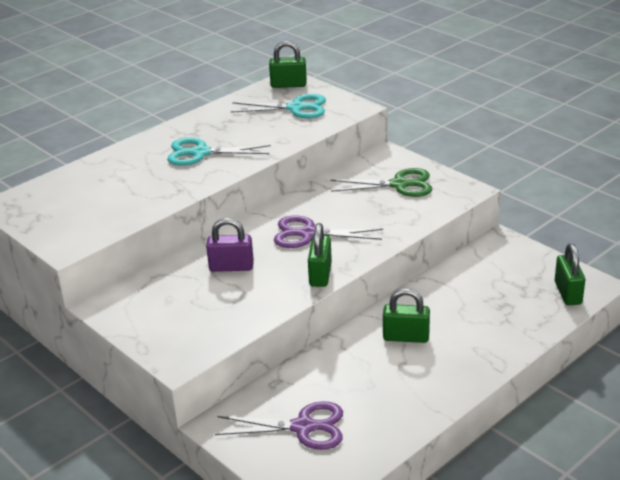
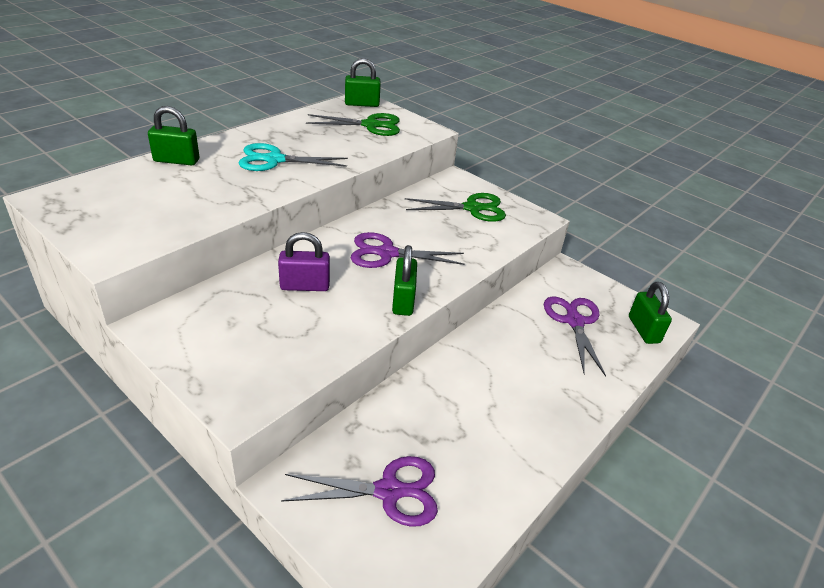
camera: 10 degrees left, 5 degrees up
(296, 108) = (370, 125): turquoise scissors -> green scissors
(406, 337) = (491, 373): green padlock -> green padlock (176, 160)
(497, 289) = (574, 321): none -> purple scissors

